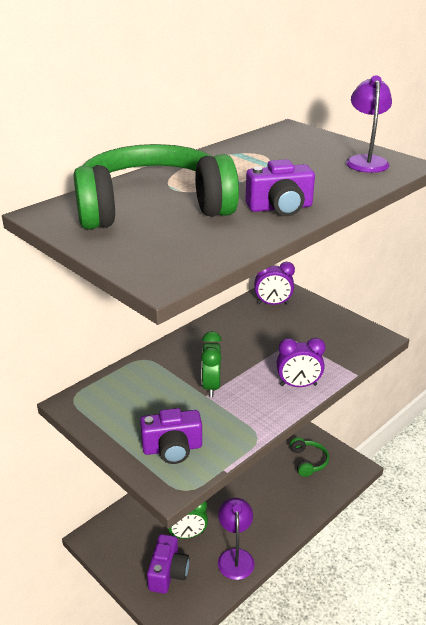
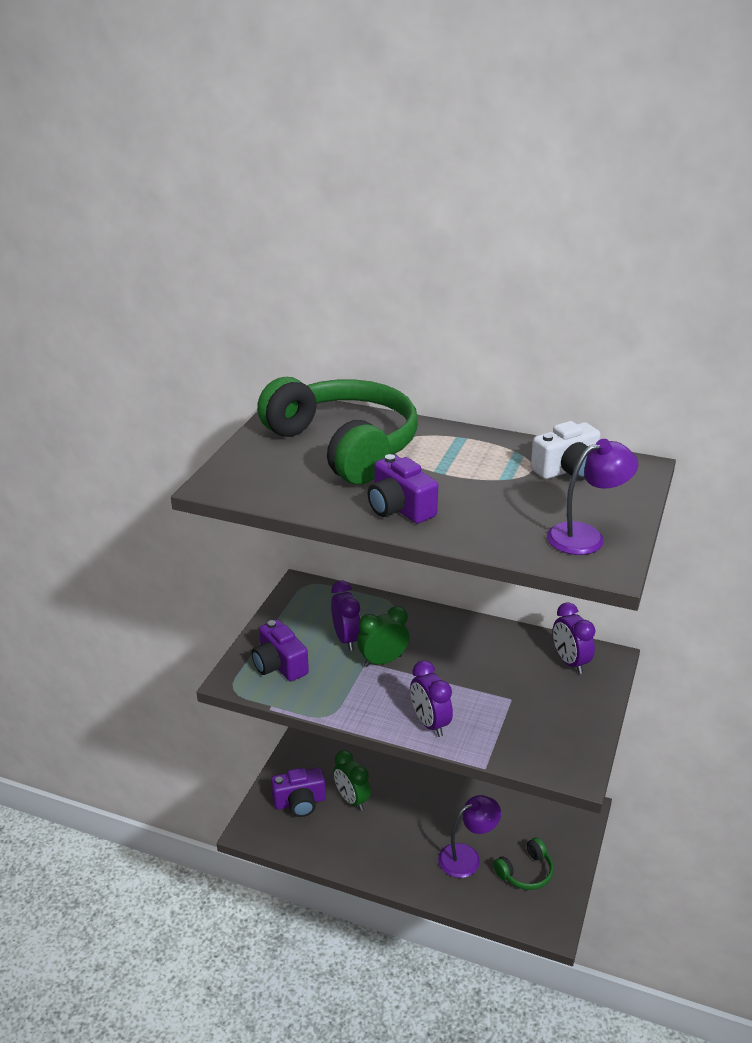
camera: 65 degrees right, 0 degrees up
(168, 398) = (346, 639): none -> purple clock
(235, 557) = (347, 848): purple lamp -> purple lamp (467, 857)
(274, 146) = (567, 470): none -> white camera

